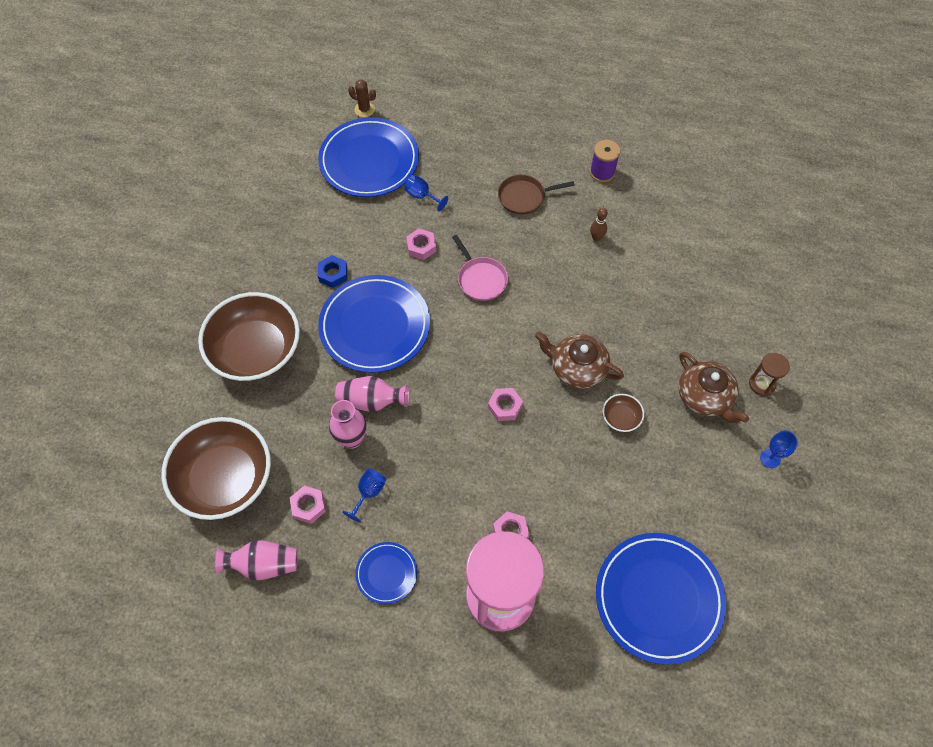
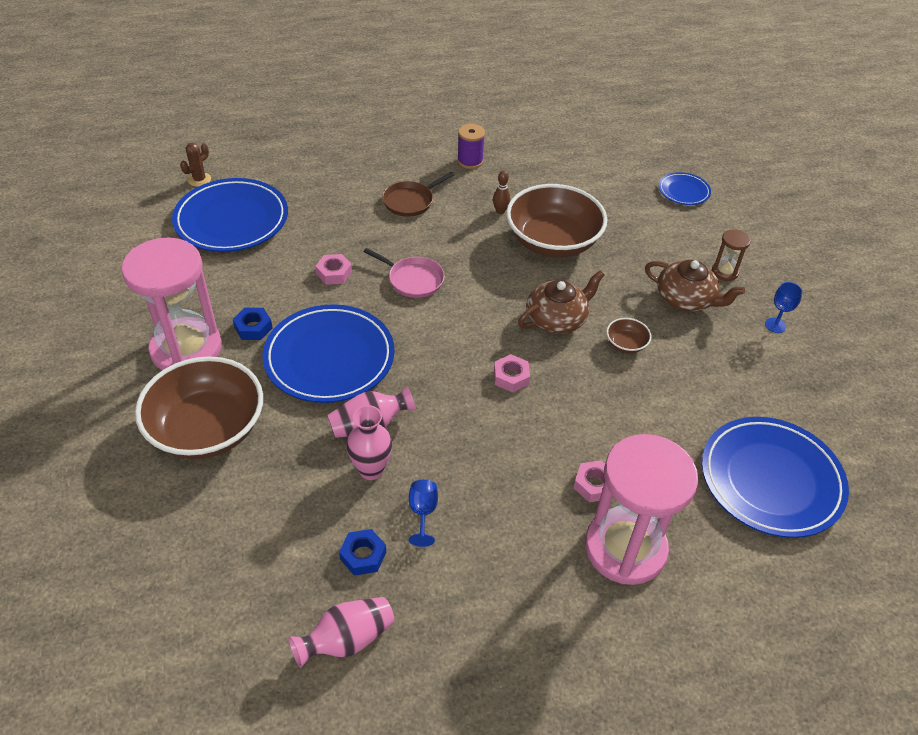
camera: 30 degrees left, 15 degrees down
(225, 479) = (245, 571): brown bowl -> brown bowl (552, 241)
(276, 273) = (186, 349): none -> pink hourglass
(308, 506) = (363, 555): pink nut -> blue nut
(364, 109) = (199, 180): brown cactus -> brown cactus turned 45 degrees counterclockwise
(386, 573) = (493, 582): blue plate -> blue plate (683, 191)
(422, 196) = (307, 231): blue goblet -> none
(577, 368) = (557, 319): brown teapot -> brown teapot turned 150 degrees clockwise

